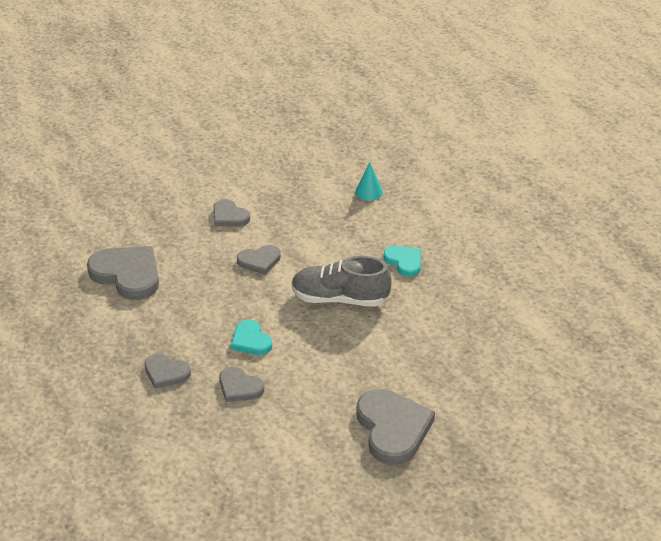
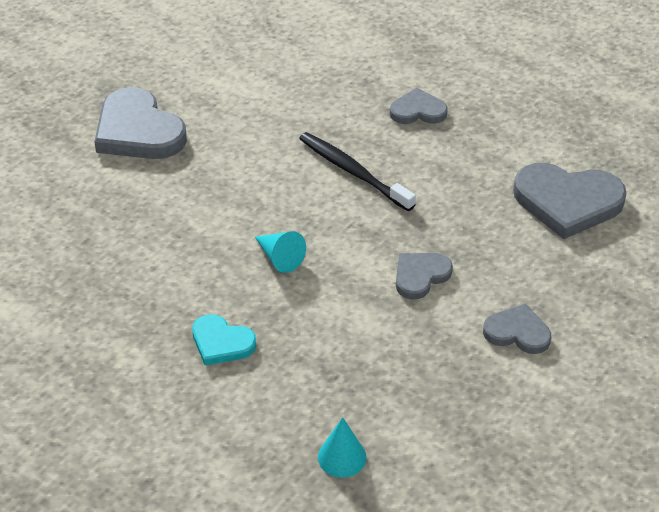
camera: 155 degrees right, 5 degrees up
(239, 387) = (328, 121): grey heart -> none
(251, 340) = (353, 172): turquoise heart -> black toothbrush
(340, 298) = (280, 258): grey shoe -> turquoise cone

